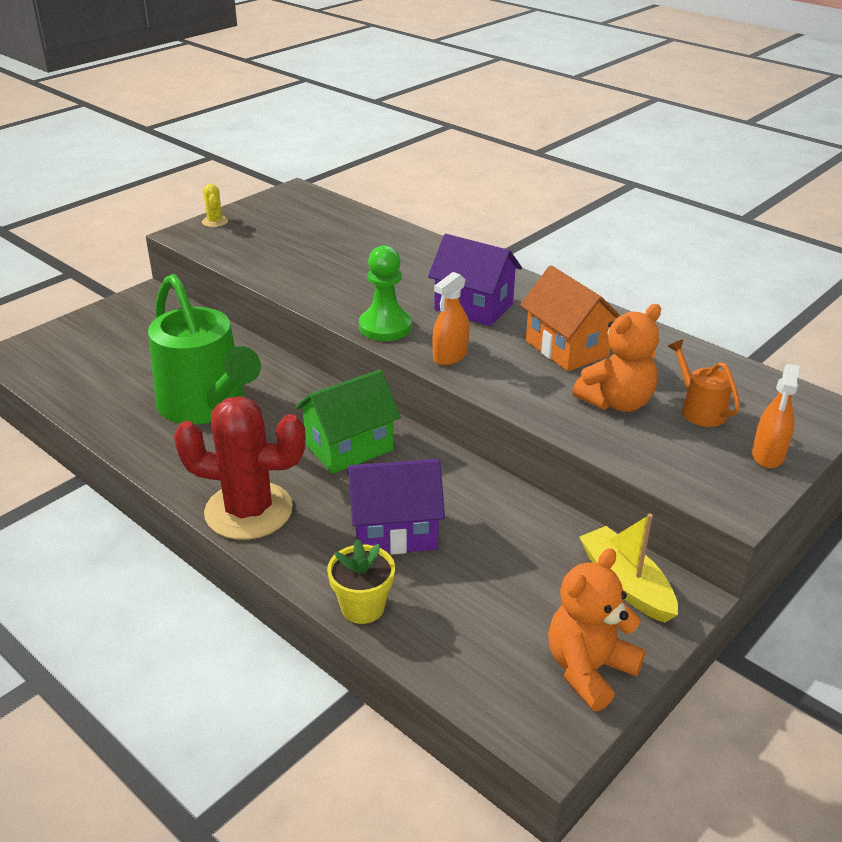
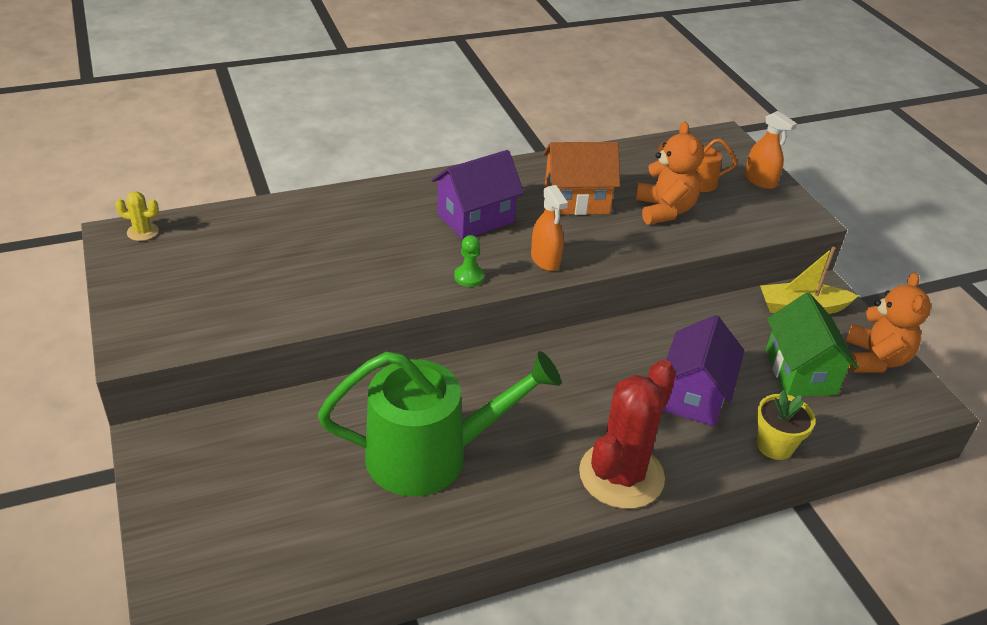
camera: 65 degrees left, 5 degrees up
(215, 222) = (128, 316): yellow cactus -> yellow cactus (142, 232)
(349, 447) = (566, 381): green house -> green house (800, 372)
(385, 327) = (469, 277): green pawn -> green pawn, size x0.56
(589, 669) = (875, 359): orange teddy bear -> orange teddy bear turned 150 degrees counterclockwise

